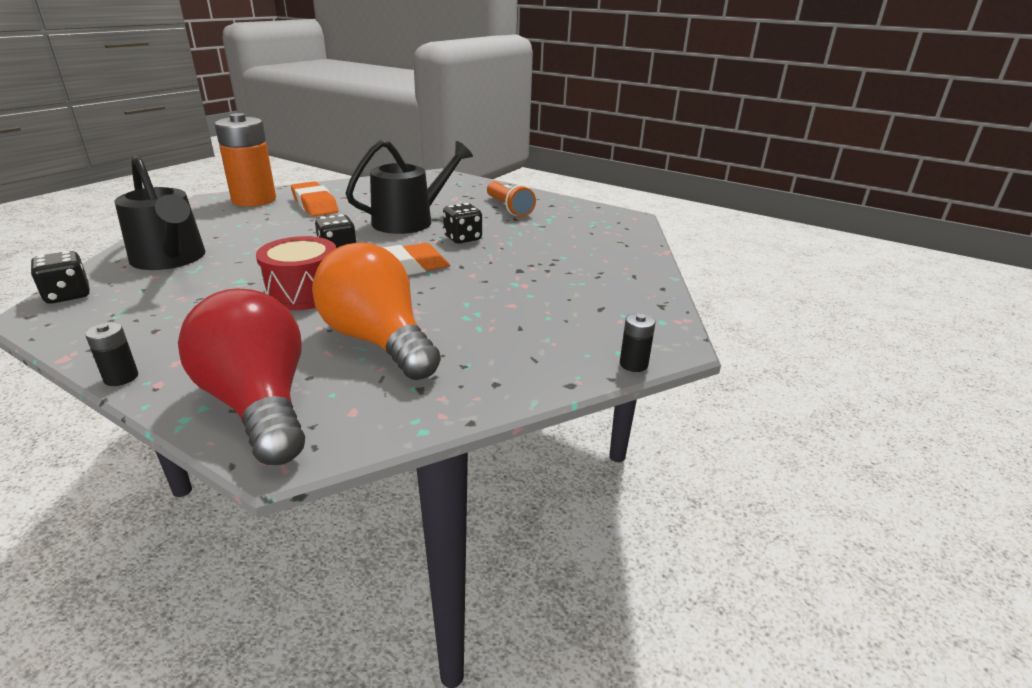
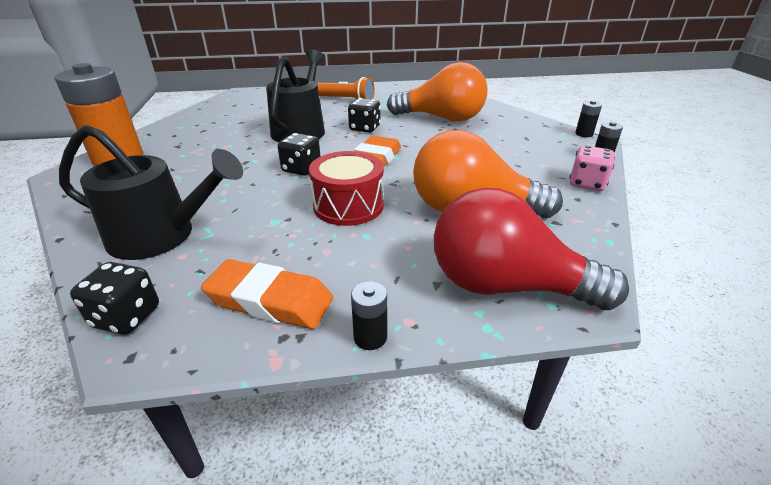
camera: 40 degrees left, 5 degrees up
(315, 205) = (191, 144): orange eraser -> orange eraser (270, 301)
(543, 377) = (587, 183): none -> pink dice
(558, 256) = (442, 118): none -> orange light bulb
(685, 333) = (584, 134): none -> black battery

